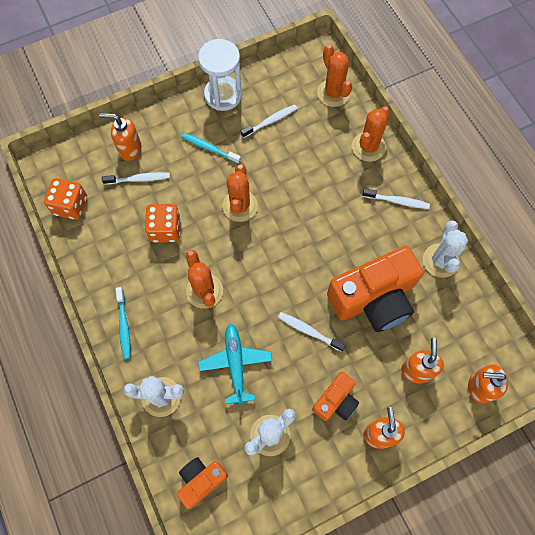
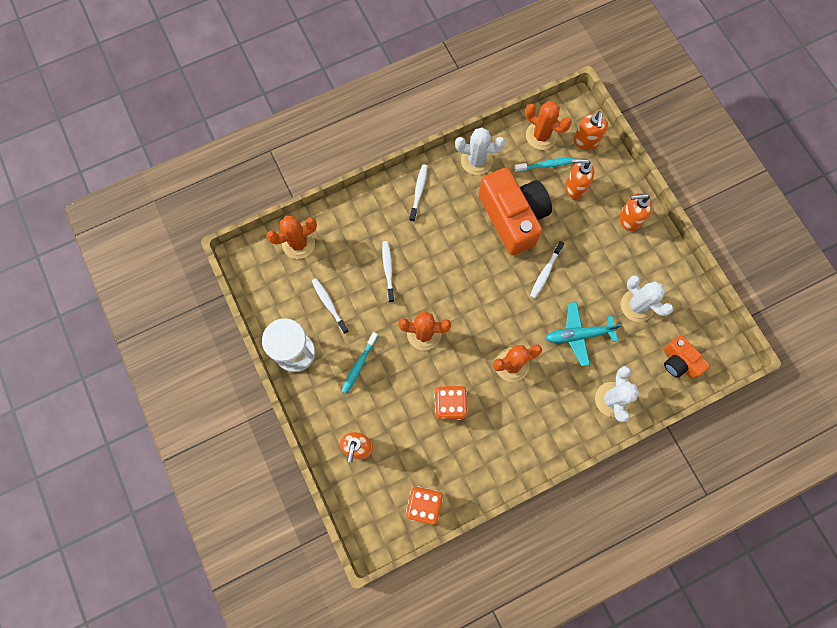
camera: 90 degrees left, 5 degrees up
(124, 325) = (548, 438): turquoise toothbrush -> turquoise toothbrush (545, 165)
(139, 179) = (394, 435): white toothbrush -> white toothbrush (388, 270)
(336, 401) = (604, 252): orange camera -> none
(368, 147) = (361, 214): orange cactus -> orange cactus (541, 136)

